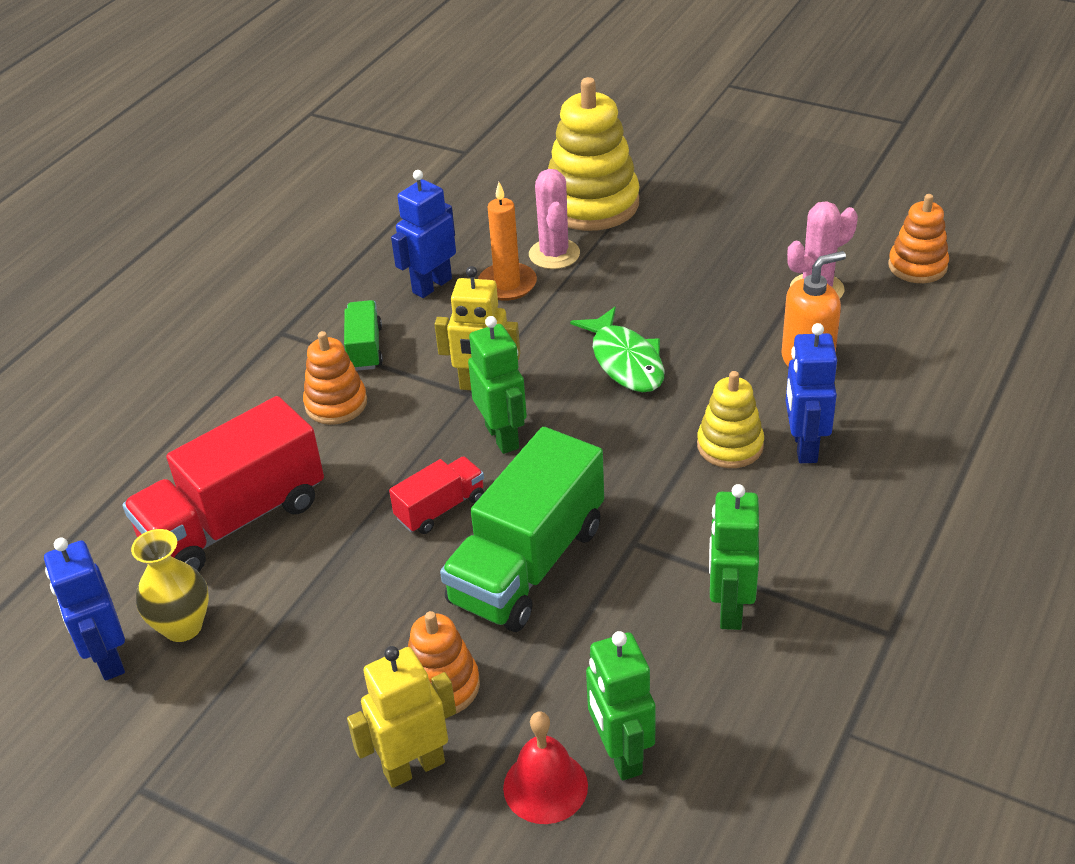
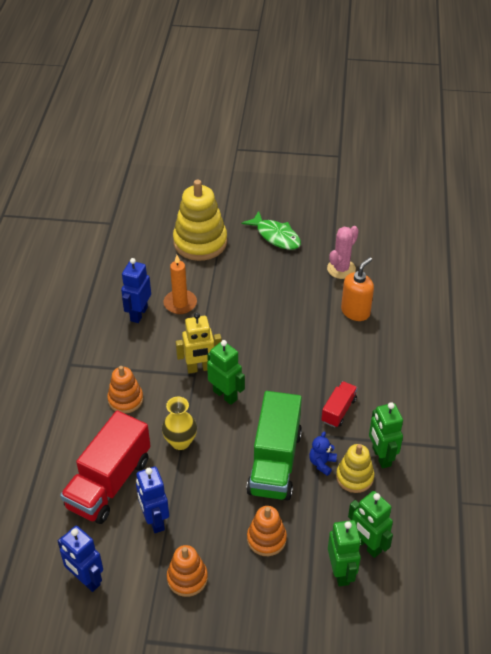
camera: 25 degrees left, 5 degrees up
(183, 626) = (116, 550): yellow vase -> yellow vase (180, 442)
(365, 348) = (123, 362): green truck -> none
(414, 766) = (275, 583): yellow robot -> none
(440, 508) = (215, 444): red truck -> red truck (338, 410)
(545, 786) = (341, 572): red bell -> green robot
(554, 254) = (196, 279): pink cactus -> none
(612, 589) = (322, 463): none -> blue teddy bear
(625, 361) = (266, 334): green fish -> green fish (276, 236)
(730, 446) = (340, 369): yellow stacking toy -> yellow stacking toy (354, 477)
(804, 446) = (375, 360): blue robot -> blue robot (154, 520)
(917, 266) = (383, 244): orange stacking toy -> orange stacking toy (187, 578)

